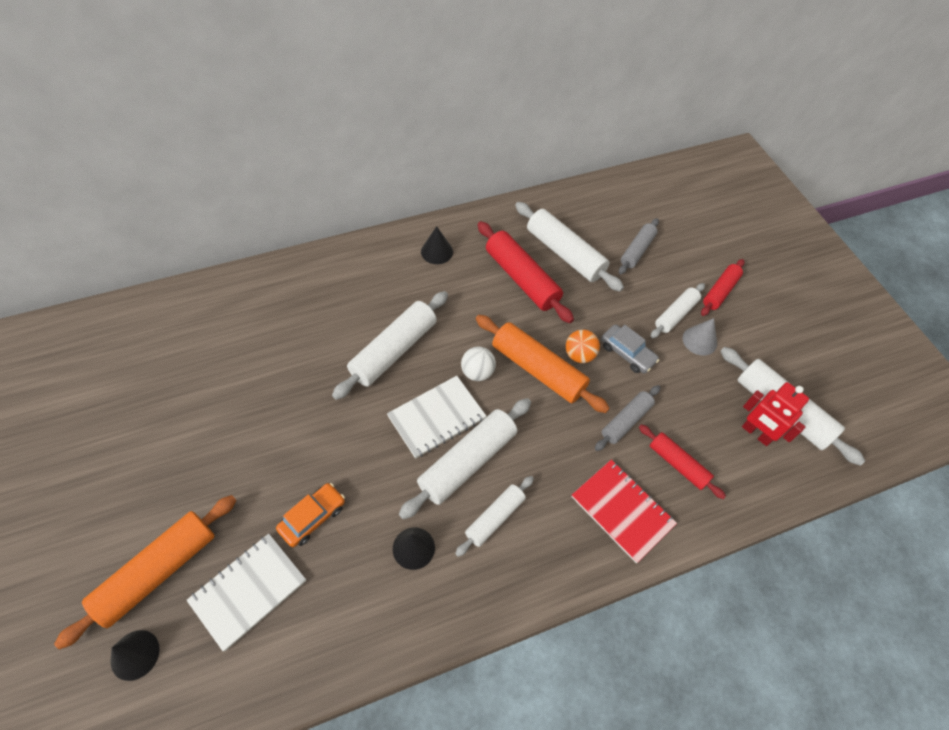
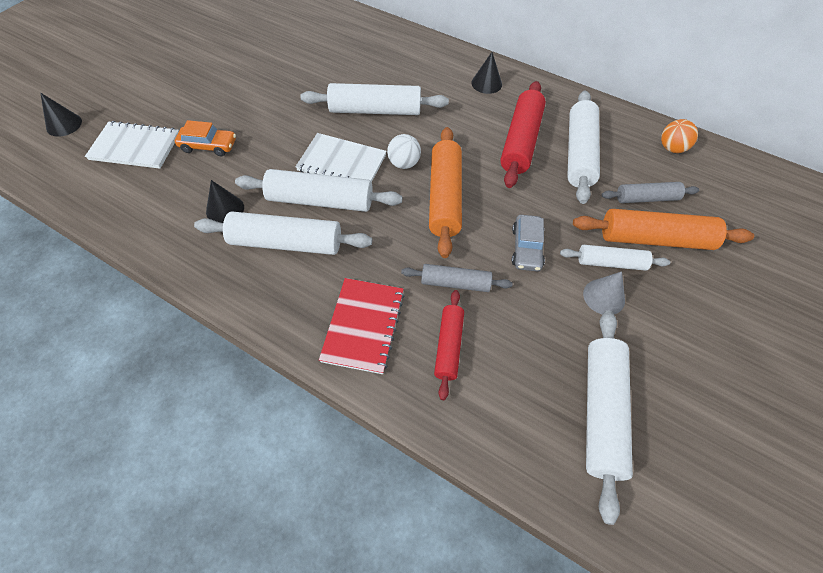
camera: 55 degrees right, 0 degrees up
(158, 572) = (122, 102): orange rolling pin -> orange rolling pin (655, 239)
(495, 518) = (286, 242): white rolling pin -> white rolling pin, size x1.67
(579, 355) = (488, 216): orange ball -> orange ball (671, 148)
(720, 291) = (682, 285): red rolling pin -> none
(756, 433) = (548, 399): red robot -> none

